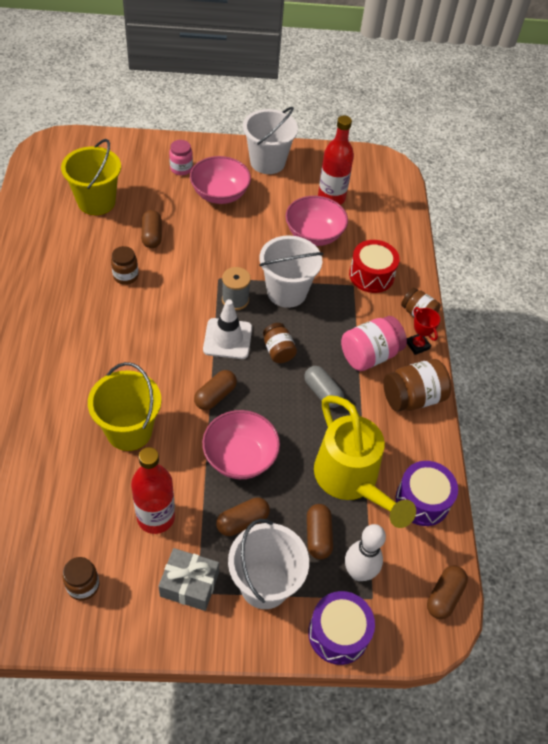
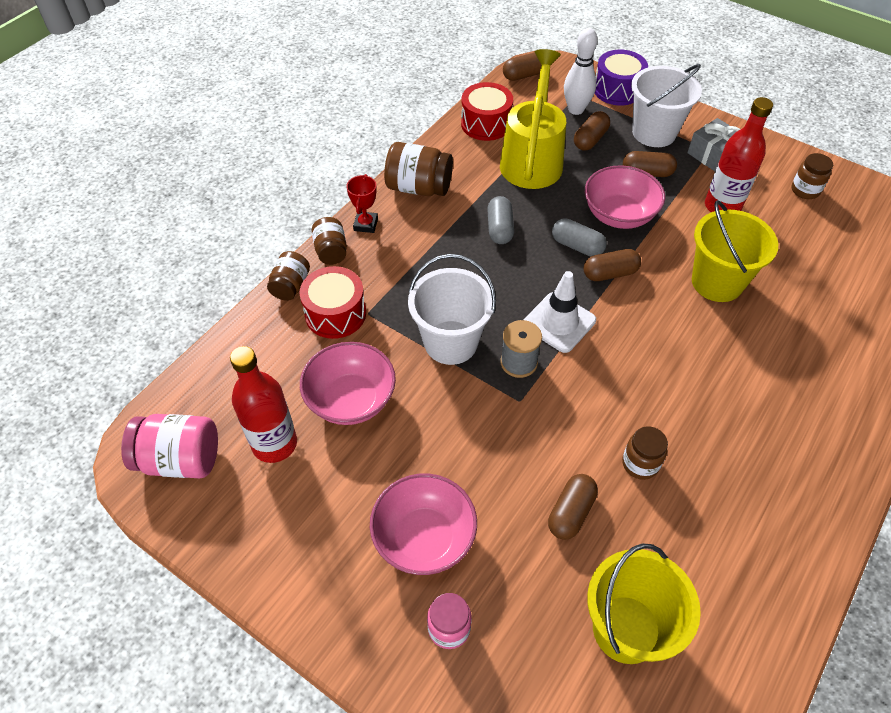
camera: 140 degrees left, 0 degrees up
(254, 407) = (577, 246): none -> grey capsule
(267, 162) = (303, 564): white bucket -> none
(278, 351) = (512, 285): brown jar -> brown jar (291, 286)
(369, 355) = (422, 238): pink jar -> pink jar (180, 460)
(422, 500) = (486, 124): purple drum -> red drum

